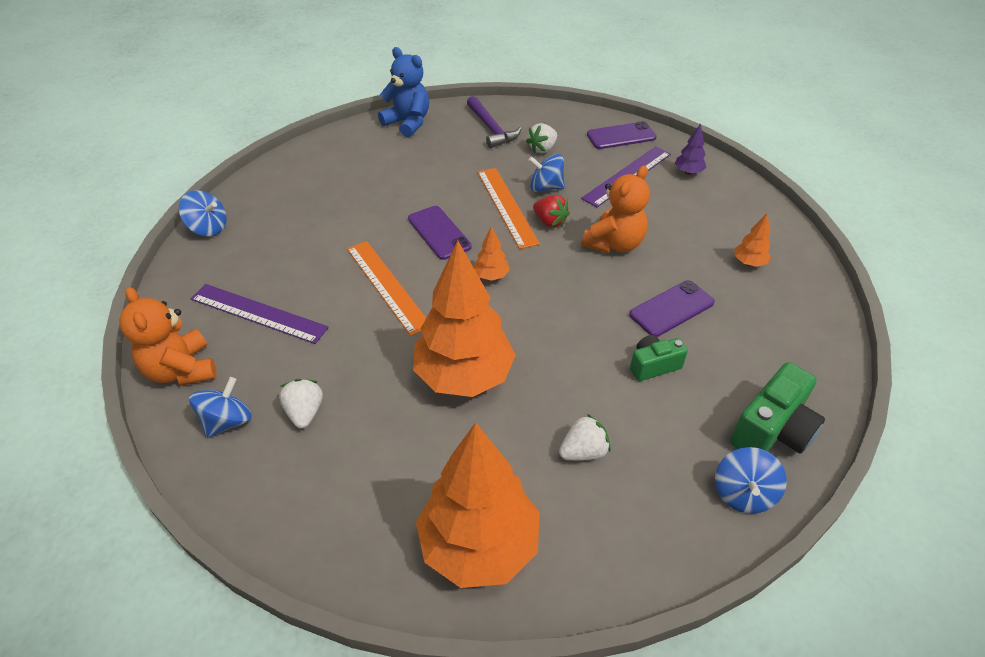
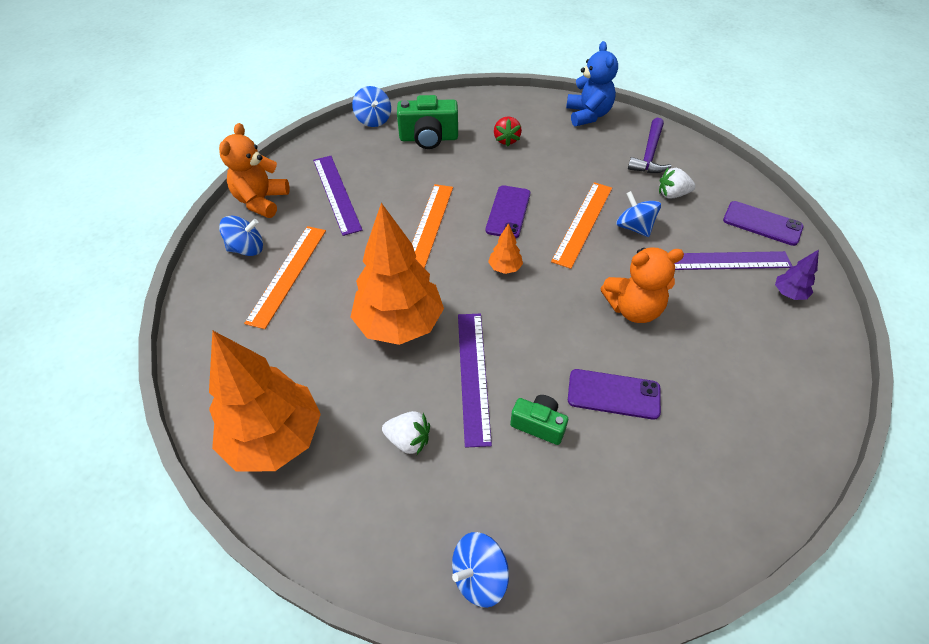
camera: 45 degrees right, 5 degrees up
(305, 412) = (288, 274): white strawberry -> orange ruler
(549, 222) = (602, 256): red strawberry -> red strawberry (506, 140)
(568, 369) = (473, 375): none -> purple ruler
(749, 263) = (740, 411): orange tree -> none
(772, 430) = (568, 556): green camera -> green camera (429, 138)

